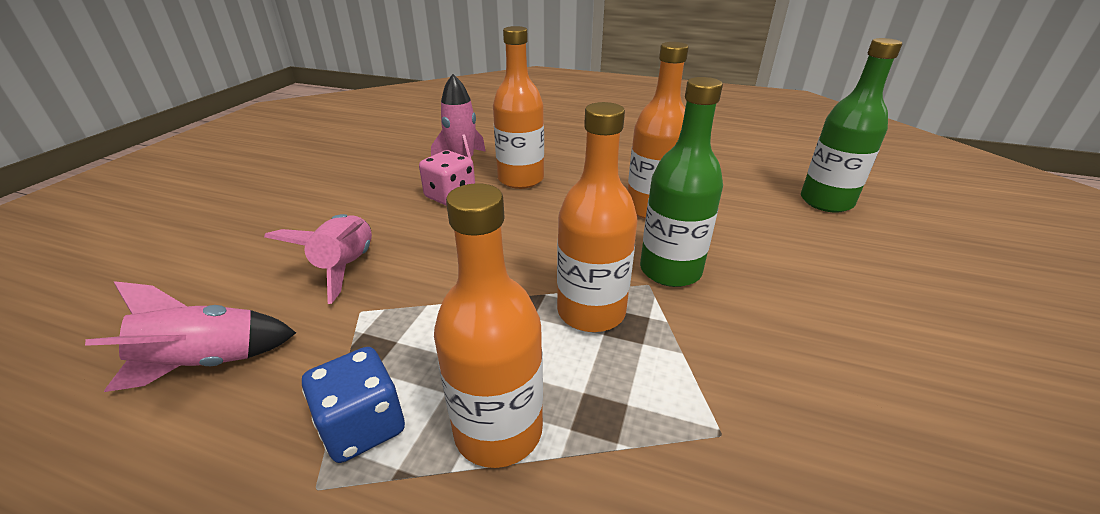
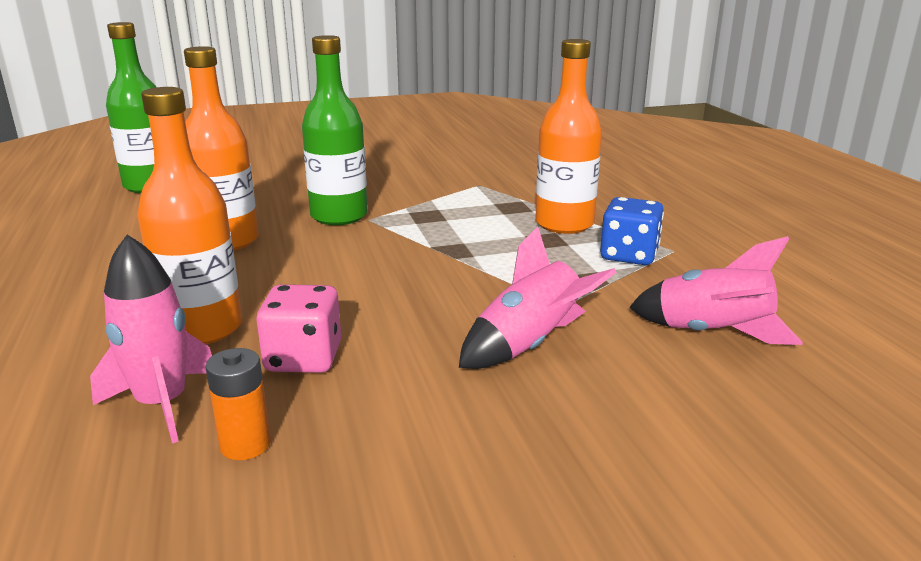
camera: 125 degrees left, 10 degrees down
(406, 171) = (245, 445): none -> orange battery
(591, 312) = (428, 228): orange bottle -> none

